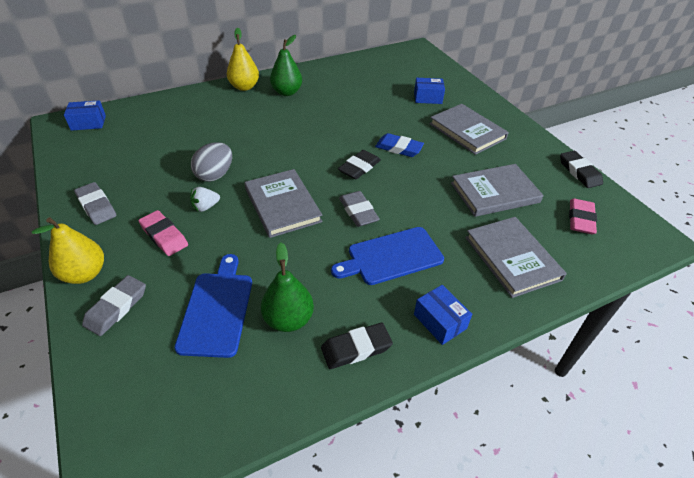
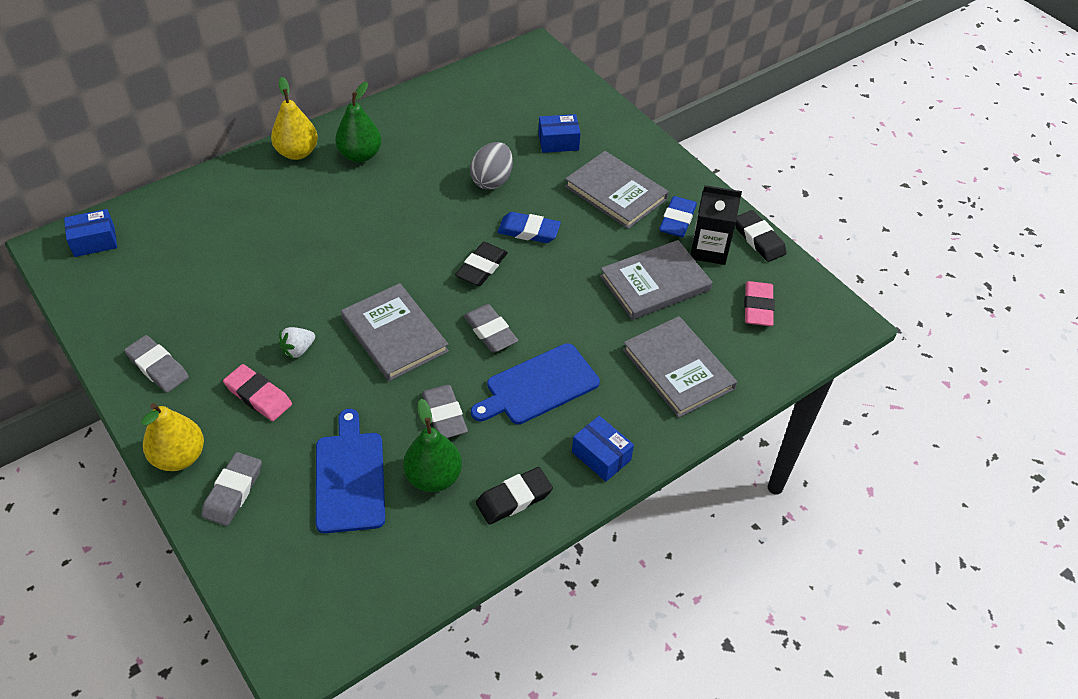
camera: 10 degrees left, 5 degrees up
(215, 175) = (296, 302): grey egg -> grey egg (492, 180)
(309, 269) = (444, 415): none -> grey eraser
(514, 153) = (677, 220): none -> blue eraser
(539, 175) = (709, 249): none -> black carton

